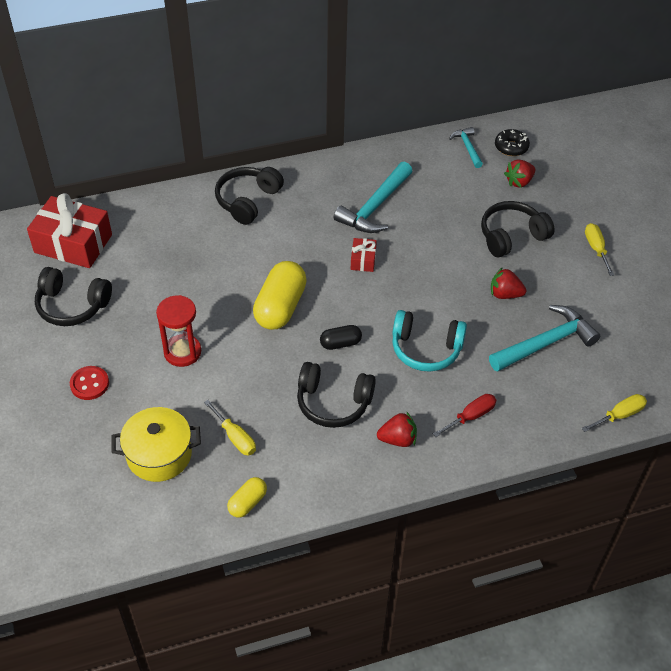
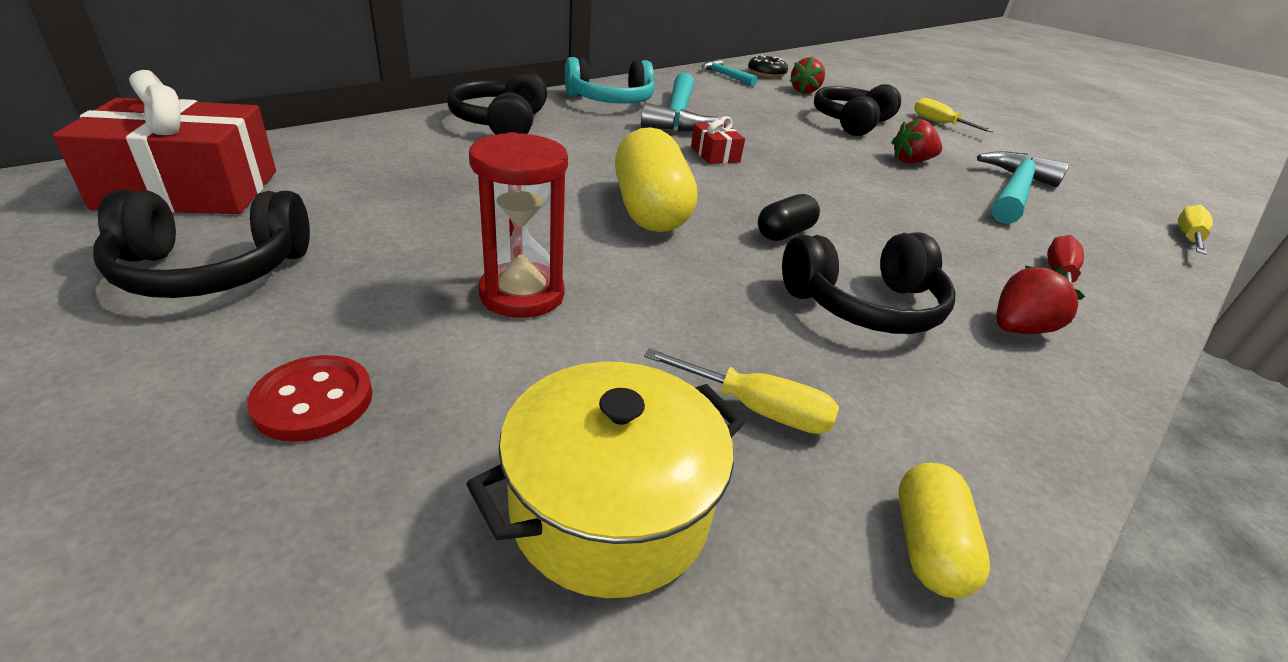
camera: 30 degrees left, 15 degrees down
(426, 349) = (900, 219): turquoise headphones -> turquoise headphones (611, 101)

